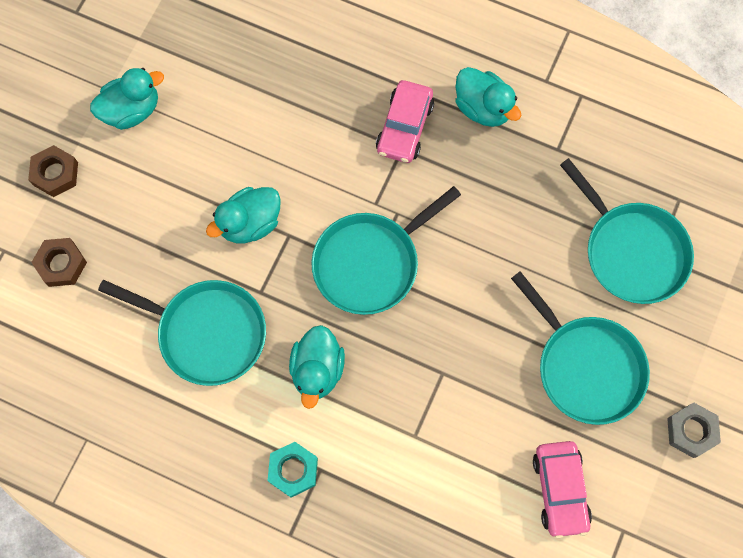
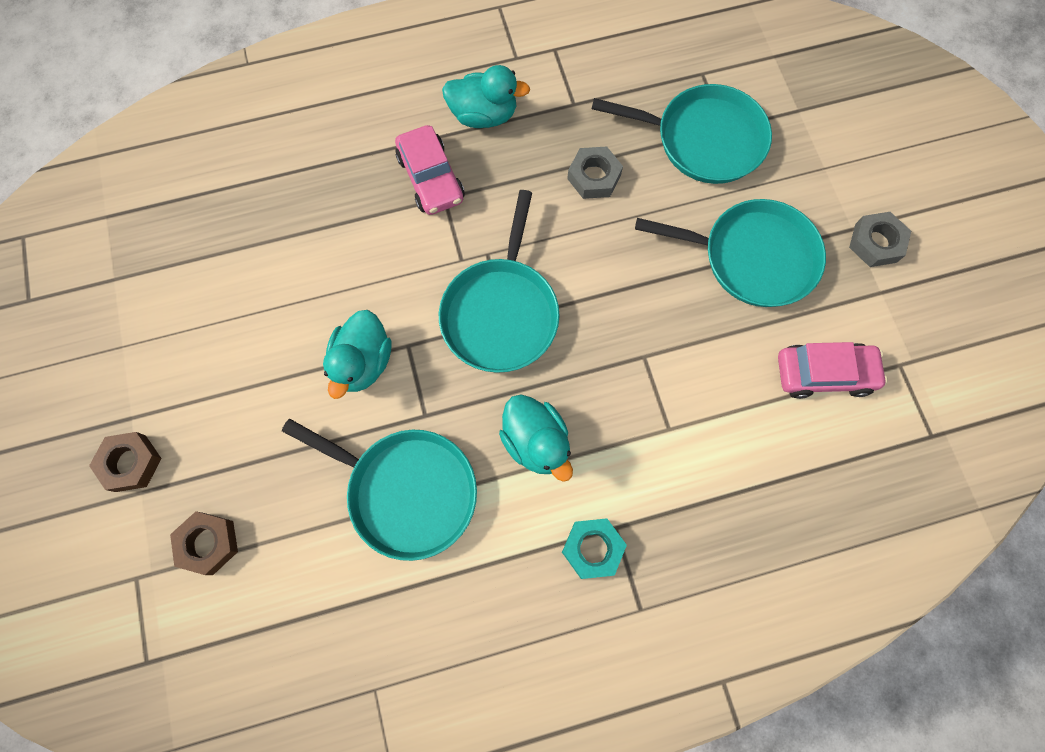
camera: 40 degrees left, 0 degrees up
(132, 110) = (161, 348): turquoise duck -> none
(207, 332) = (407, 491): turquoise pan -> turquoise pan turned 45 degrees clockwise
(523, 216) = (594, 177): none -> grey nut
(560, 490) = (823, 373): pink car -> pink car turned 45 degrees counterclockwise

